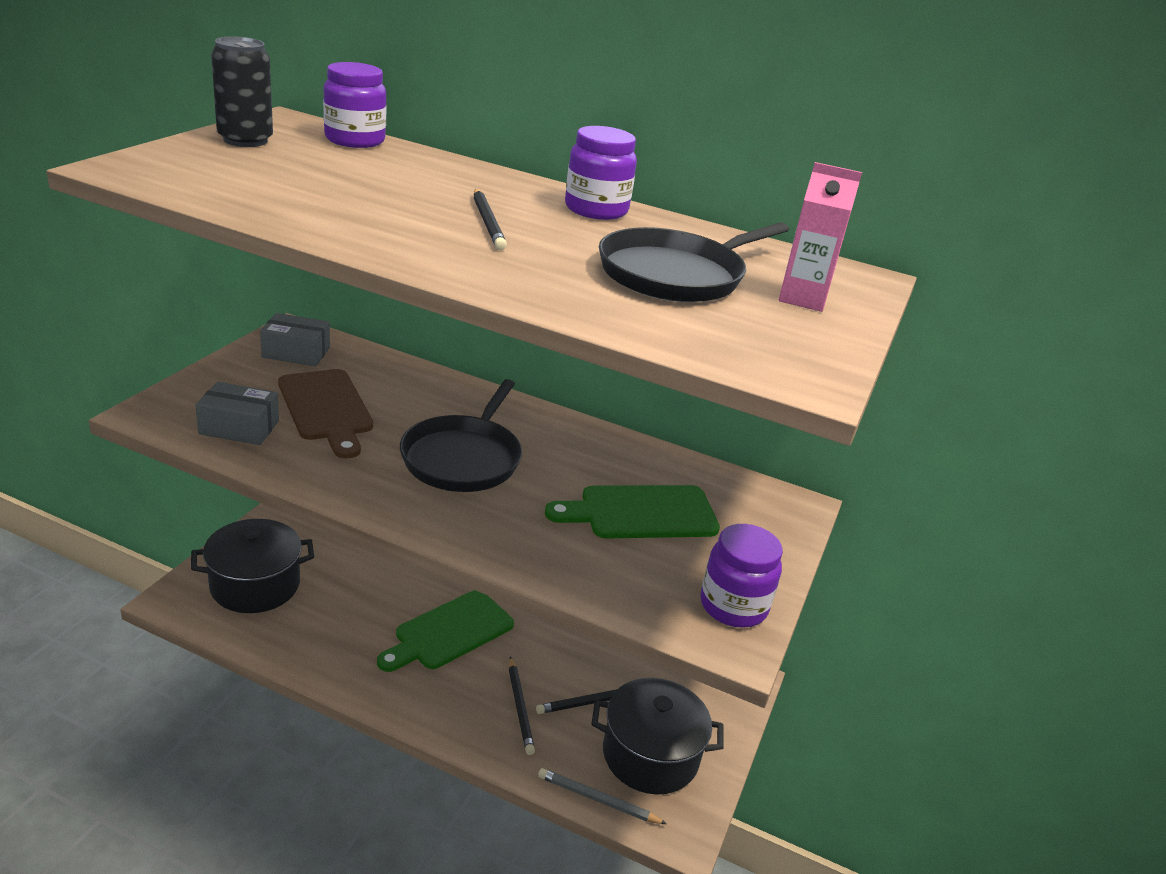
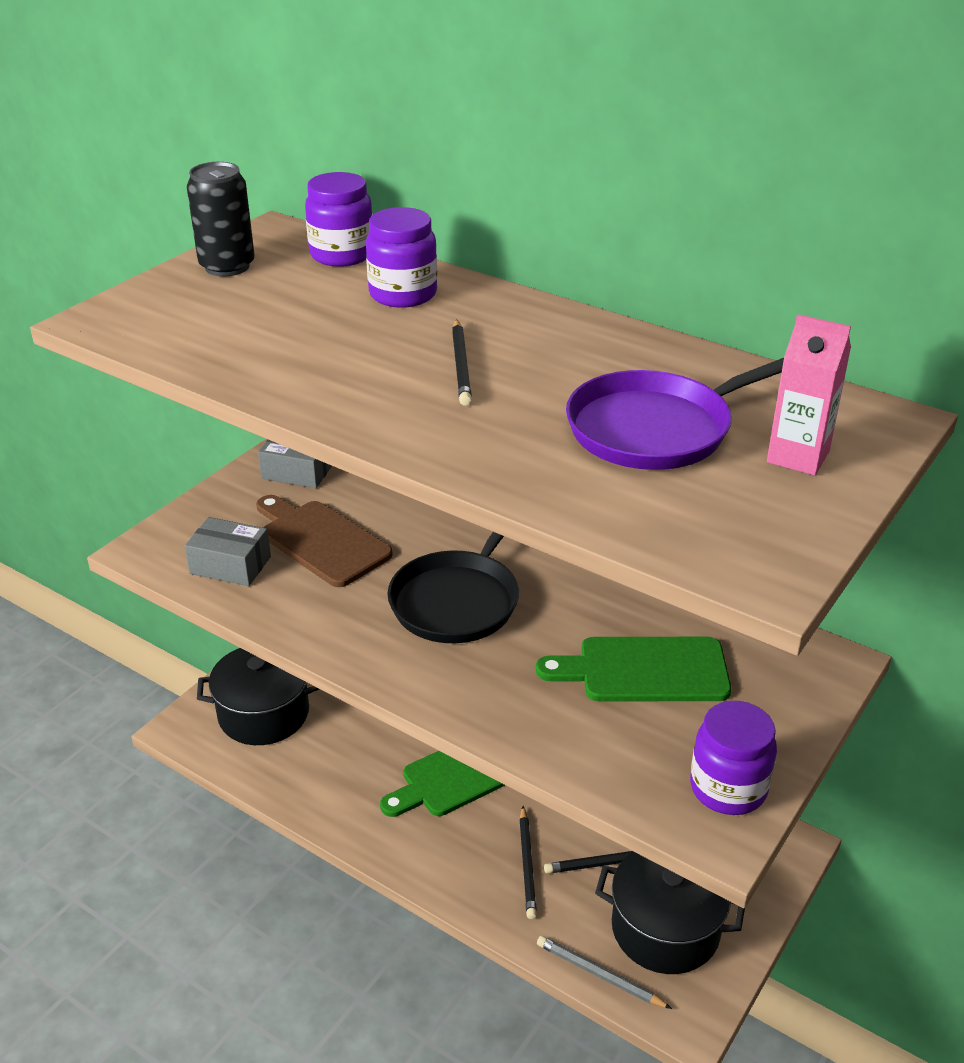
camera: 15 degrees right, 5 degrees up
(326, 409) = (321, 541): brown cutting board -> brown cutting board turned 150 degrees clockwise
(596, 210) = (589, 337): purple jar -> purple jar (403, 294)
(676, 274) = (656, 429): black pan -> purple pan

